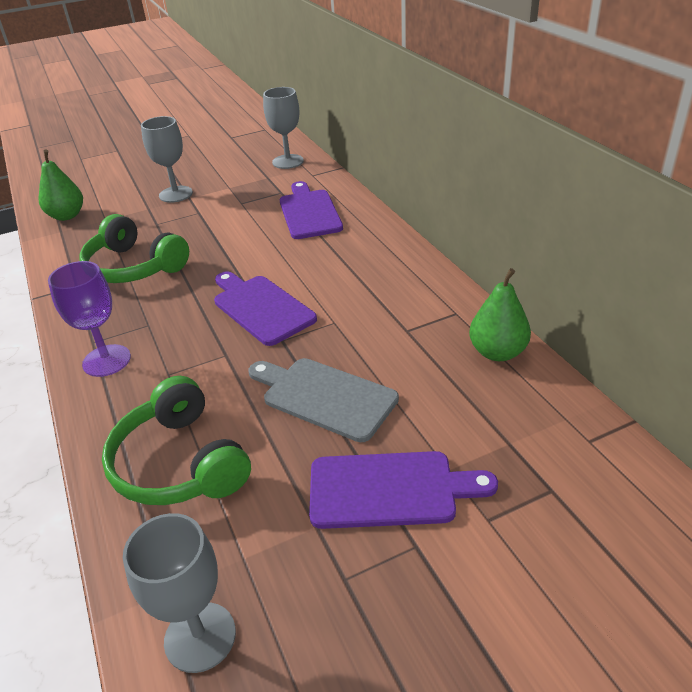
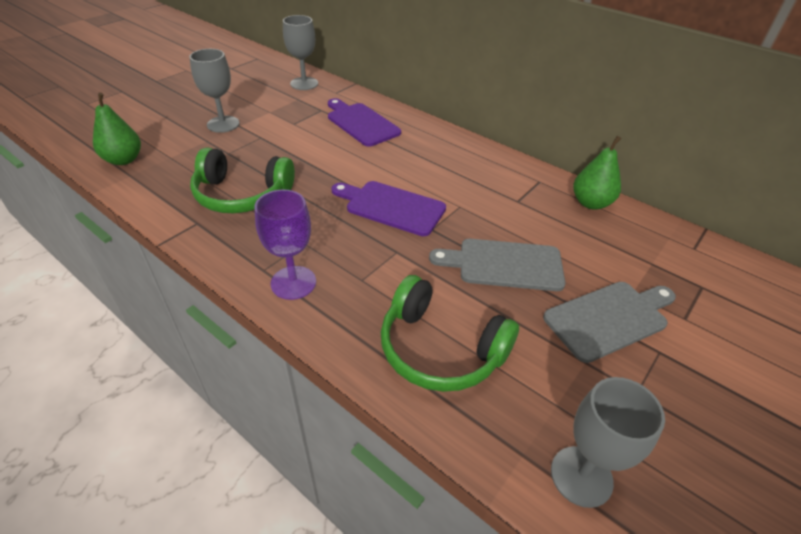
camera: 30 degrees left, 5 degrees up
(390, 490) = (609, 318): purple cutting board -> grey cutting board

